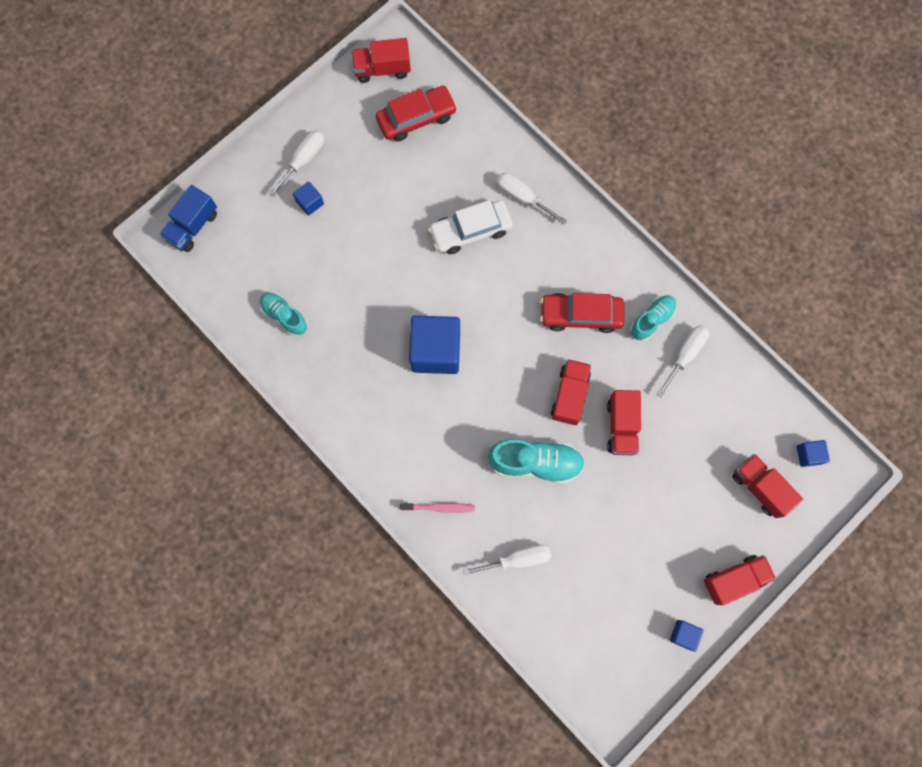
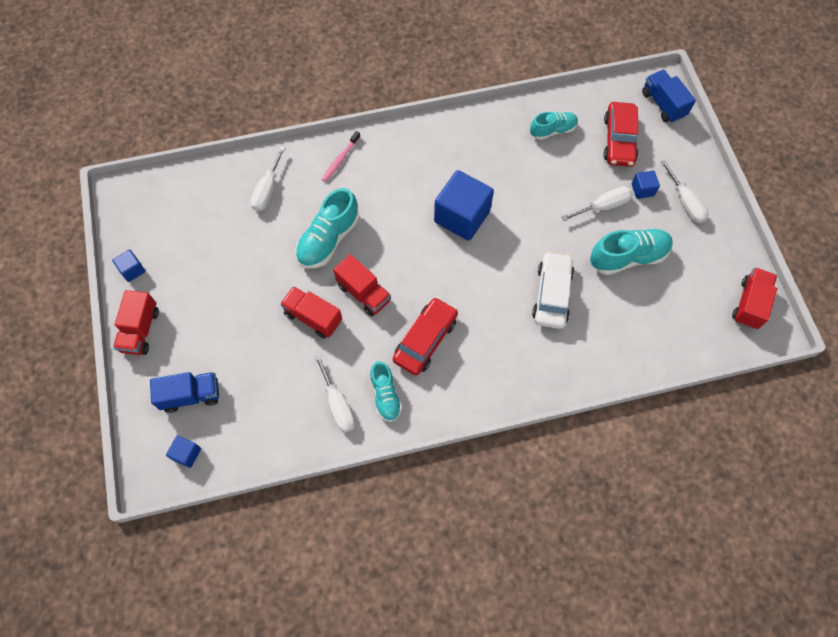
camera: 120 degrees right, 10 degrees down
(393, 184) = (628, 257): none -> turquoise shoe
(416, 118) = (684, 307): red car -> red car (619, 140)
(522, 197) = (561, 353): white screwdriver -> white screwdriver (603, 206)
(760, 487) = (191, 395): red truck -> blue truck

